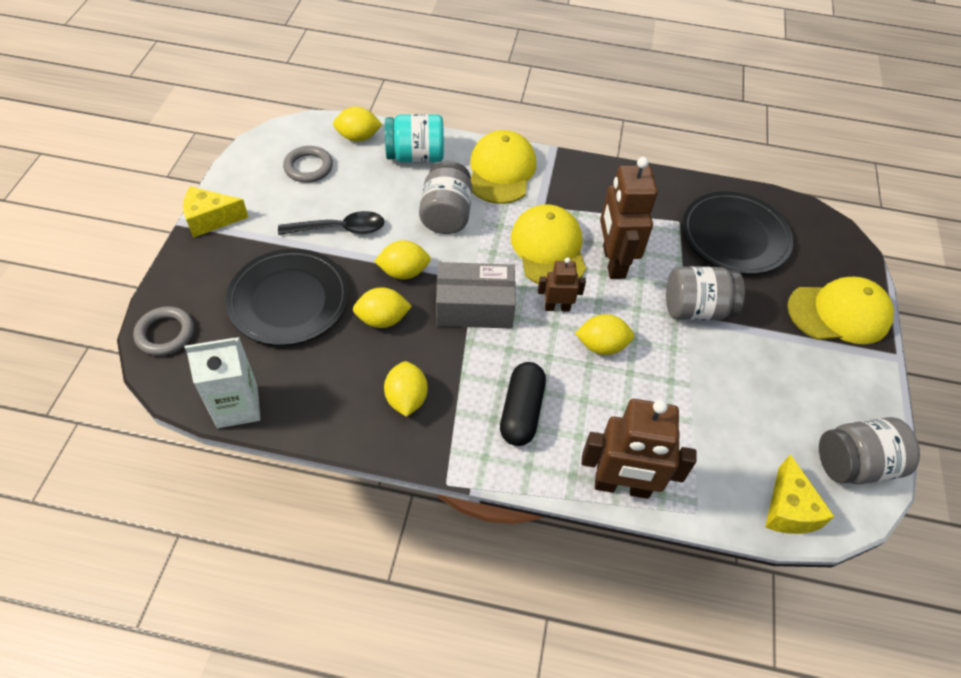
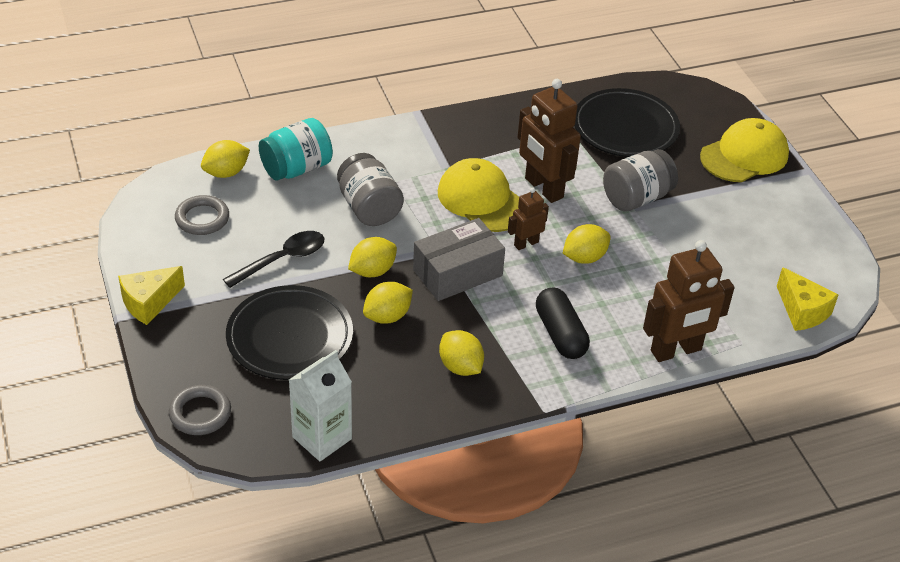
camera: 30 degrees left, 10 degrees down
(501, 171) = (387, 151): yellow cap -> none
(854, 464) = (826, 260): grey jar -> none

